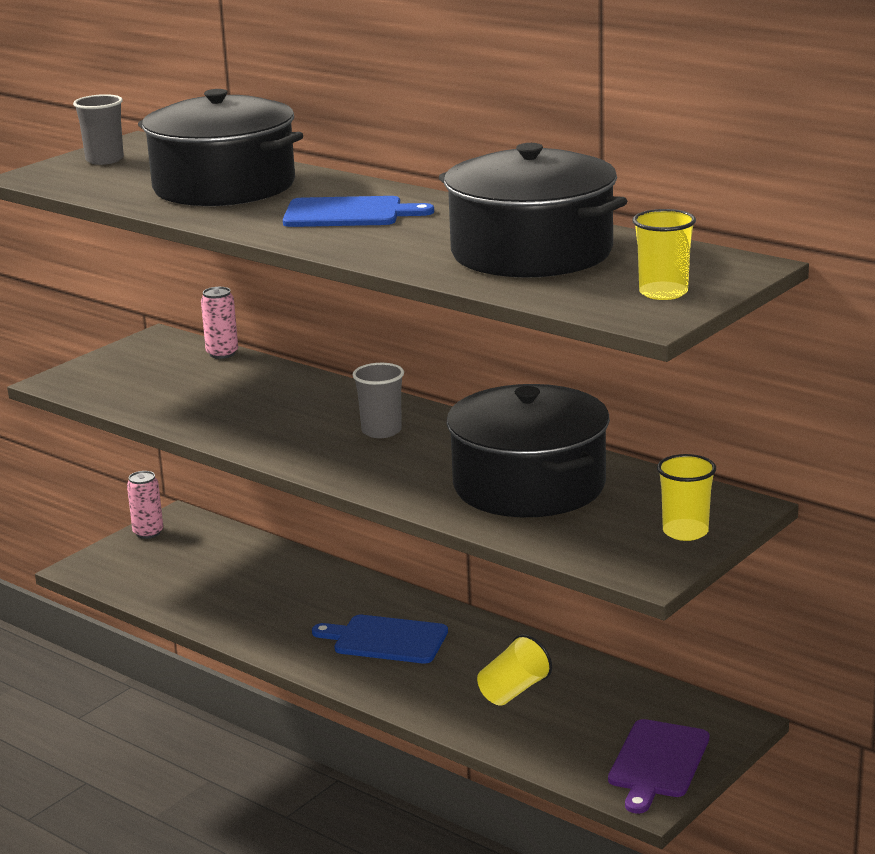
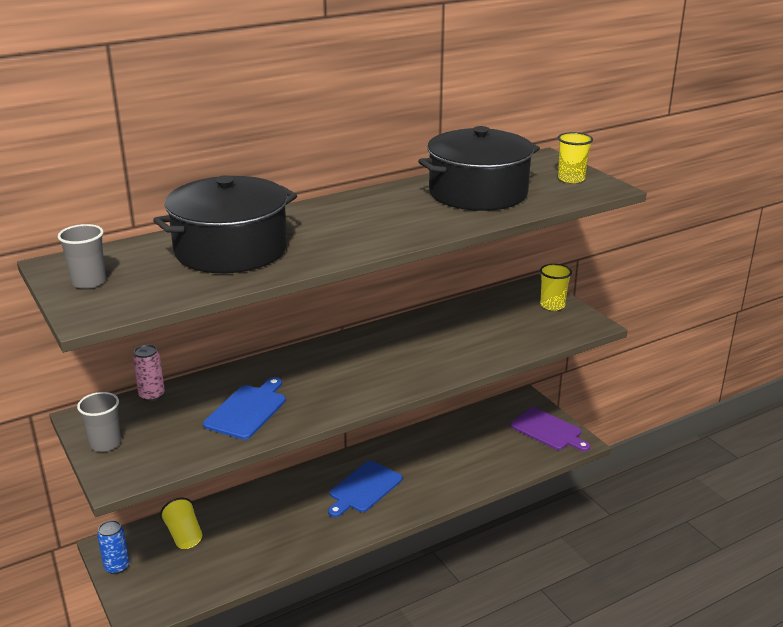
camera: 70 degrees left, 5 degrees up
(148, 533) = (117, 567): pink can -> blue can
(348, 213) = (347, 223): blue cutting board -> blue cutting board (247, 410)
(381, 431) = (352, 361): grey cup -> grey cup (105, 443)
(513, 691) = (453, 456): yellow cup -> yellow cup (184, 535)
(529, 485) = (467, 332): black pot -> none

